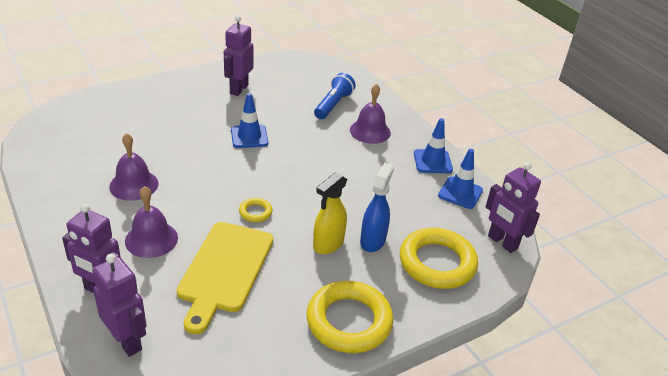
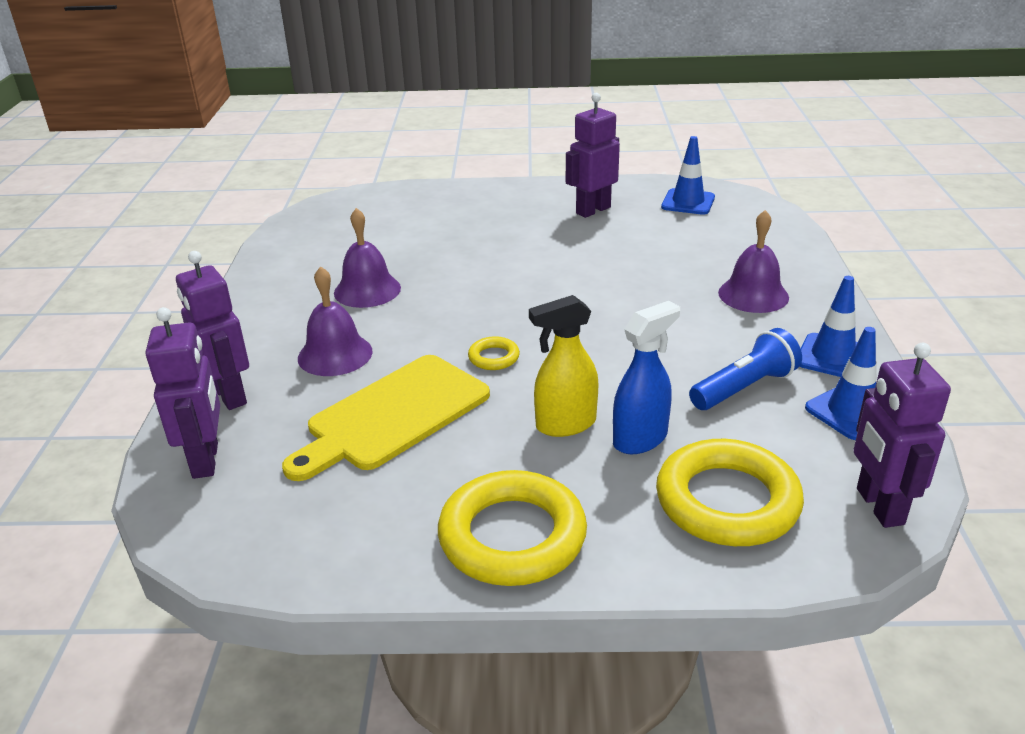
camera: 35 degrees right, 5 degrees down
(249, 136) = (561, 267): blue traffic cone -> blue traffic cone (688, 202)
(333, 105) = (719, 251): blue flashlight -> blue flashlight (744, 388)

